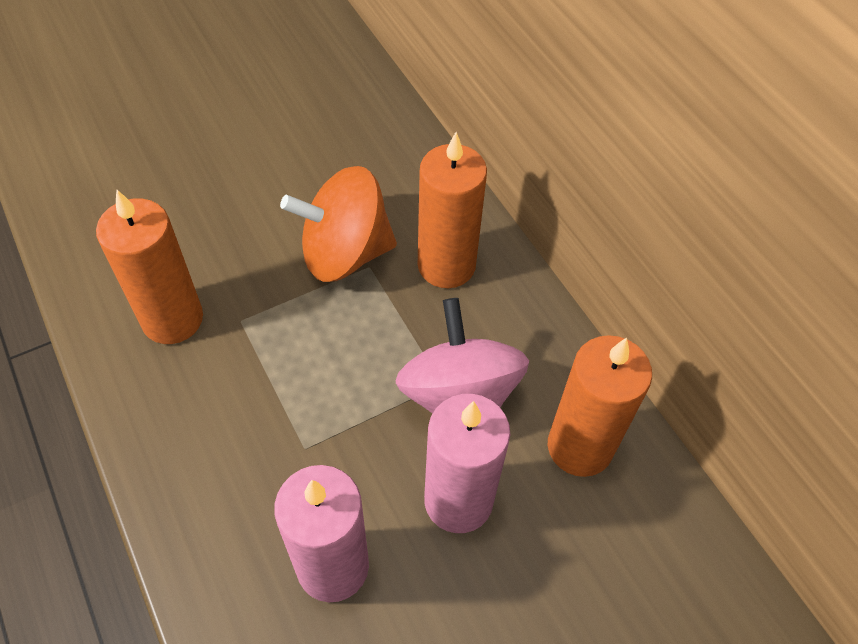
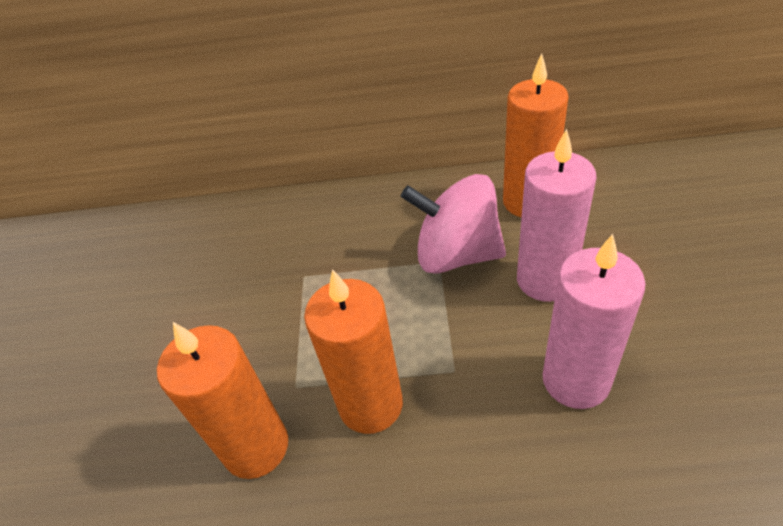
camera: 55 degrees left, 10 degrees down
(345, 253) = (279, 288): orange spinning top -> none
(446, 265) = (336, 228): orange candle -> orange candle (370, 404)

